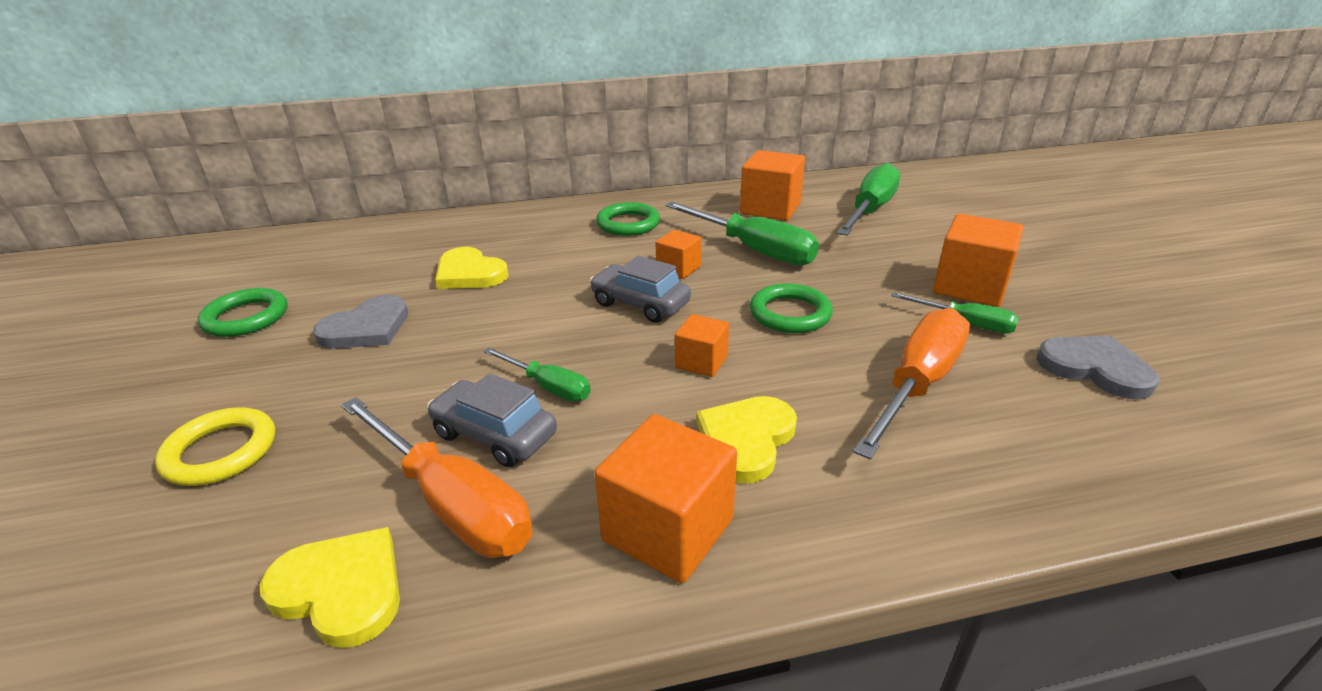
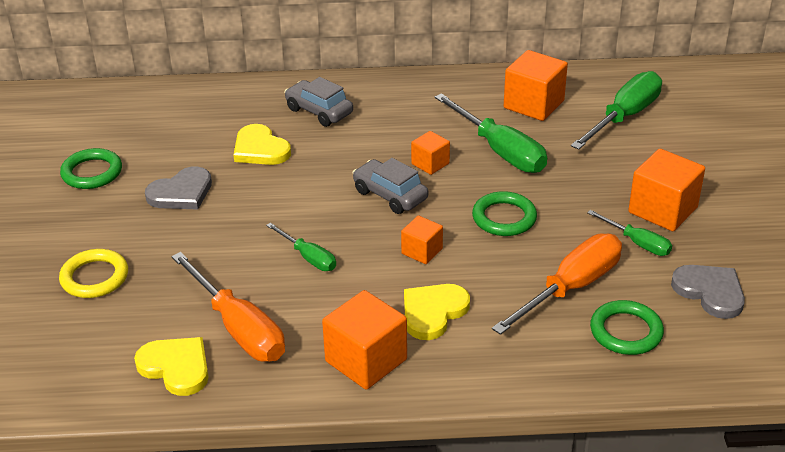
camera: 10 degrees right, 5 degrees up
(495, 434) = (268, 288): grey car -> grey car (319, 111)
(628, 224) = (400, 109): green ring -> green ring (626, 331)

